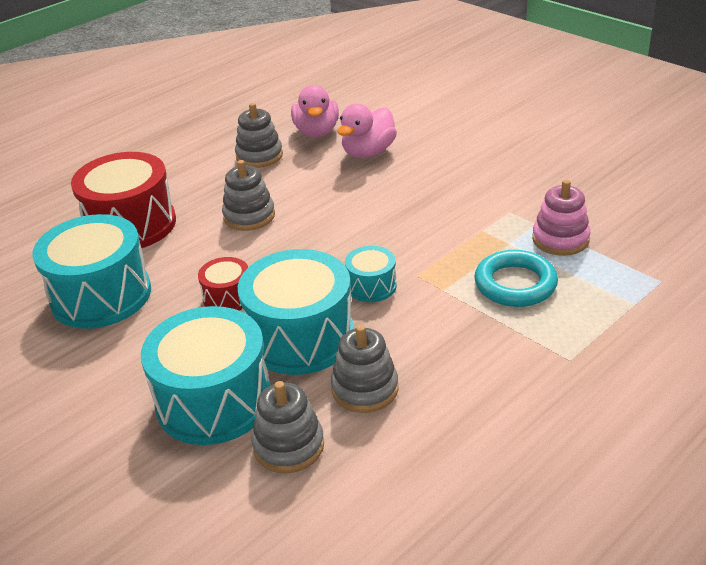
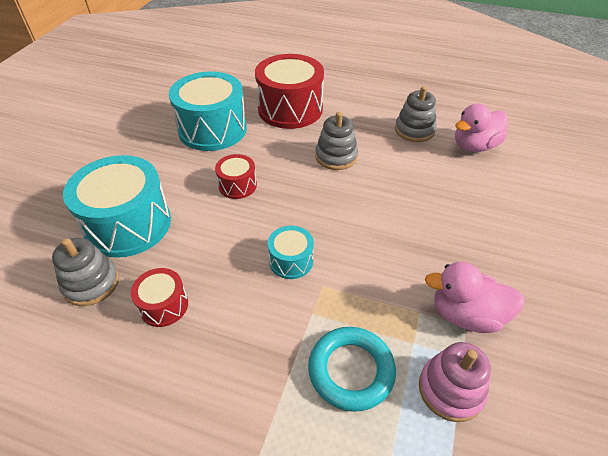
camera: 60 degrees right, 10 degrees up
(300, 337) = (210, 242): turquoise drum -> none
(365, 389) = (164, 305): grey stacking toy -> red drum
(368, 152) = (473, 187): pink duck -> pink duck (466, 315)

